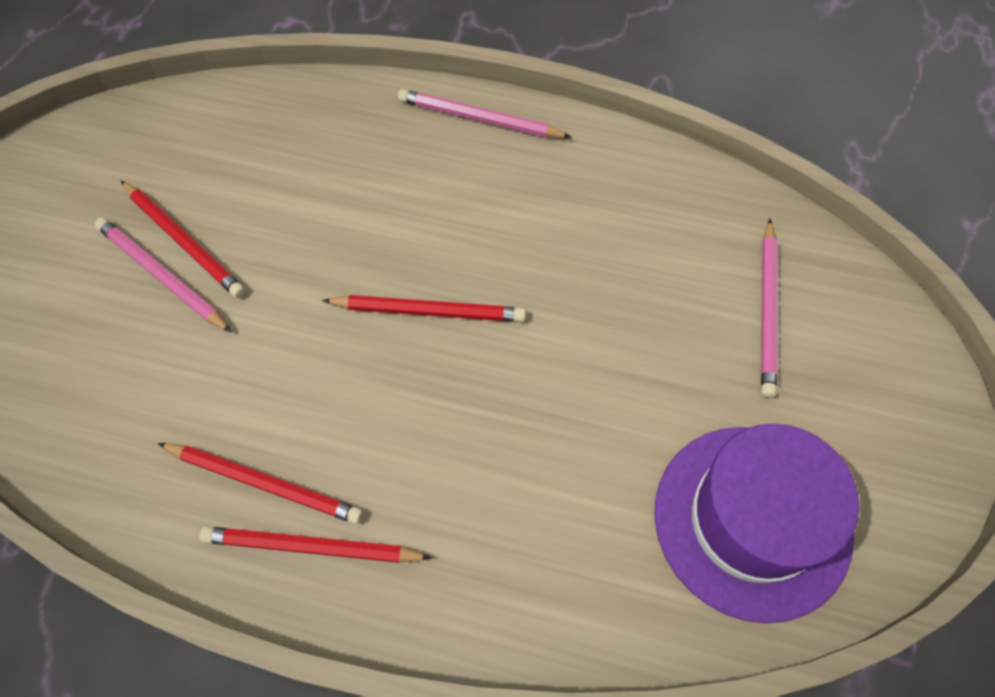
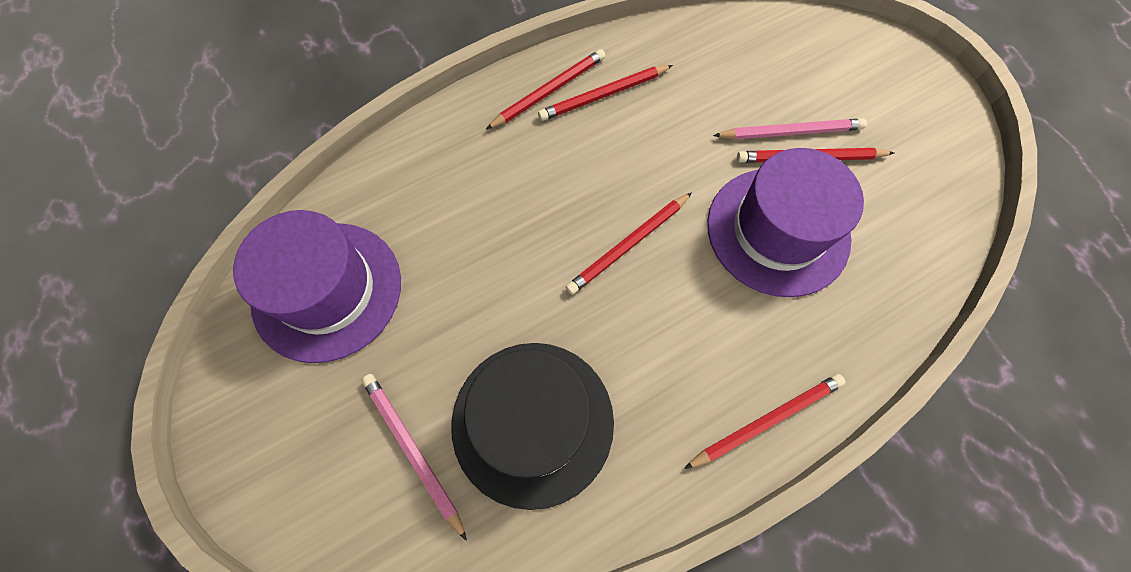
camera: 135 degrees right, 5 degrees up
(297, 214) = (777, 231): none -> purple hat
(479, 119) = (766, 420): pink pencil -> red pencil
(651, 252) = (532, 422): none -> black hat

